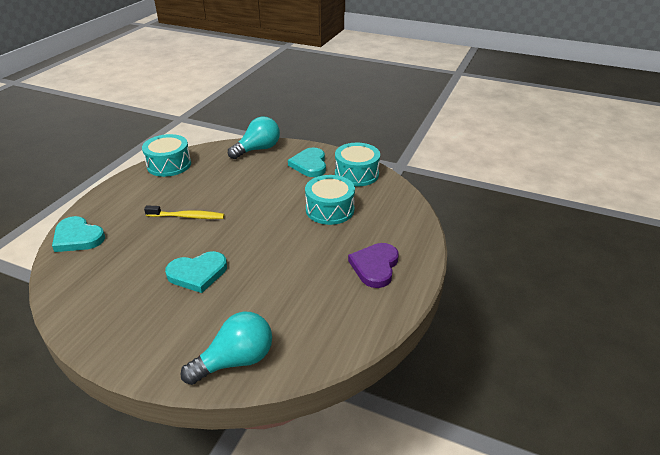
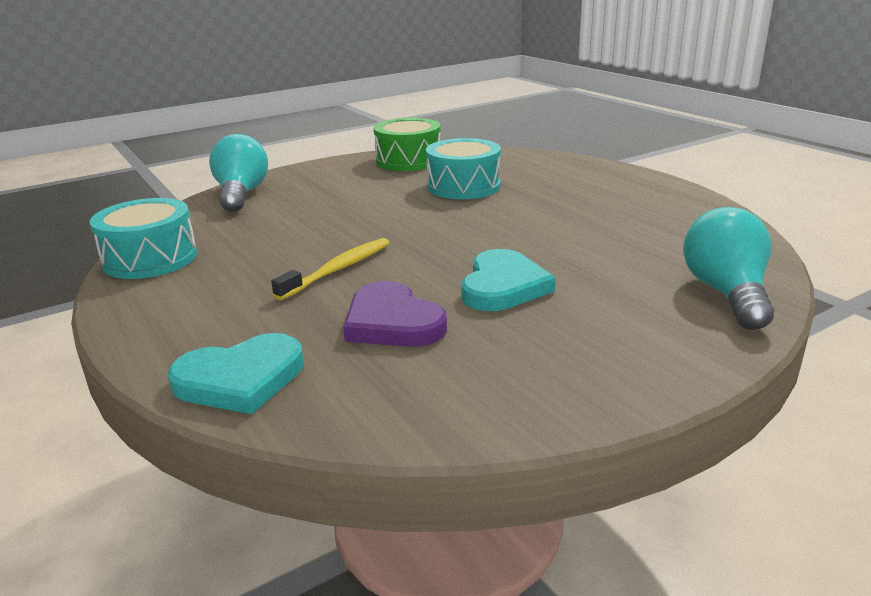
camera: 55 degrees left, 10 degrees down
(309, 165) = (342, 176): turquoise heart -> none
(356, 174) = (408, 160): turquoise drum -> green drum
(375, 266) = (607, 189): purple heart -> purple heart (392, 322)

